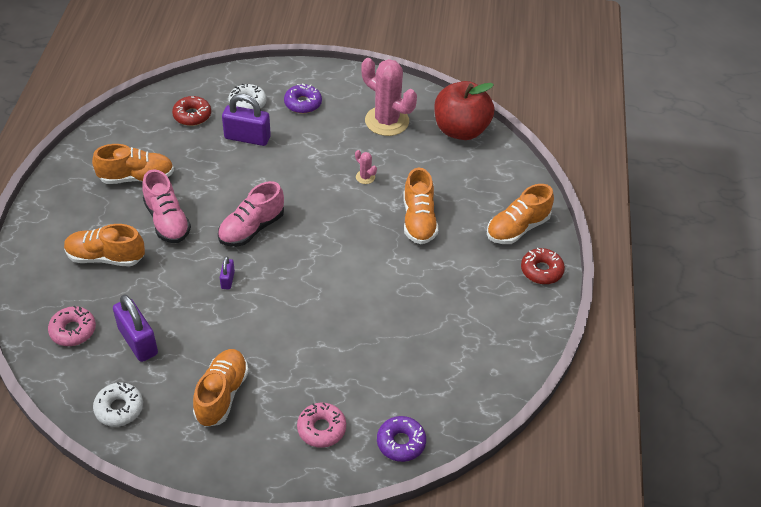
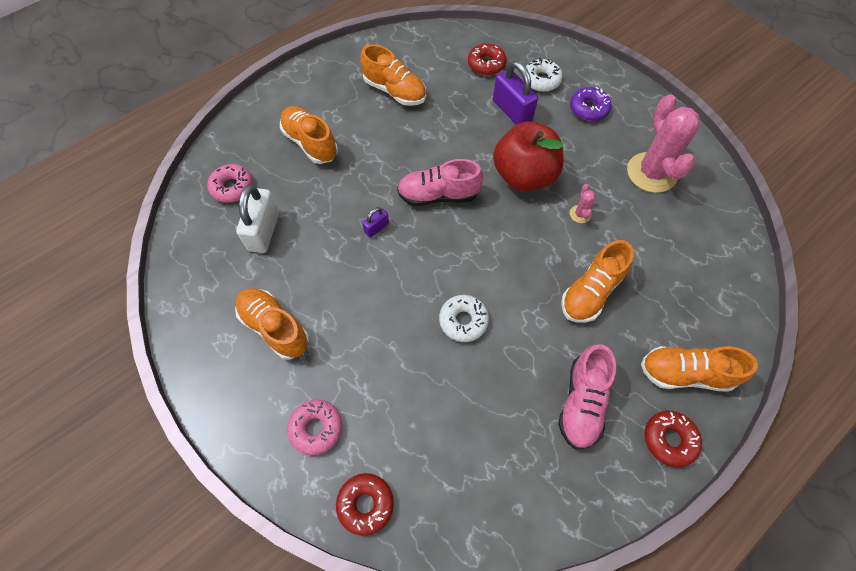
camera: 45 degrees right, 15 degrees up
(119, 408) = (198, 277): white donut -> white donut (463, 321)
(138, 341) = (264, 231): purple padlock -> white padlock
(167, 221) = (381, 143): pink shoe -> pink shoe (582, 402)
(222, 394) = (275, 327): orange shoe -> orange shoe turned 105 degrees counterclockwise
(401, 442) = (365, 504): purple donut -> red donut
(461, 130) = (719, 228): red apple -> red apple (524, 175)

